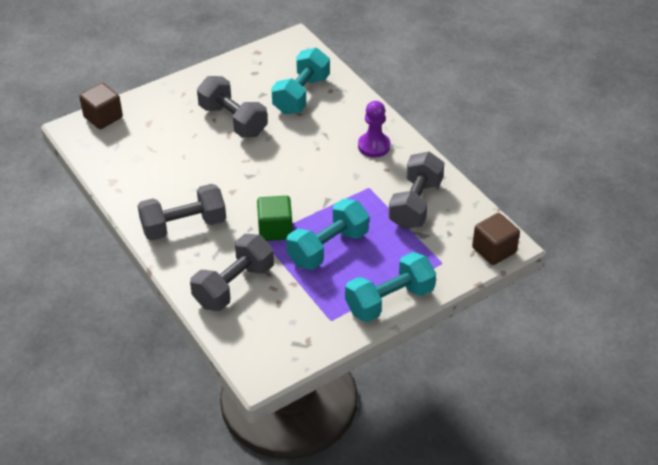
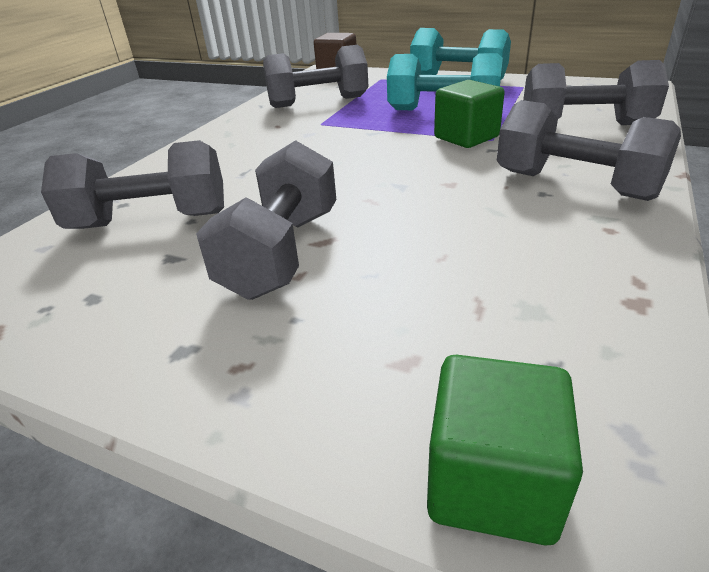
camera: 120 degrees left, 10 degrees down
(103, 117) = (492, 481): brown cube -> green cube
(301, 95) = (150, 220): turquoise dumbbell -> grey dumbbell
(374, 146) = (240, 141): purple pawn -> none

